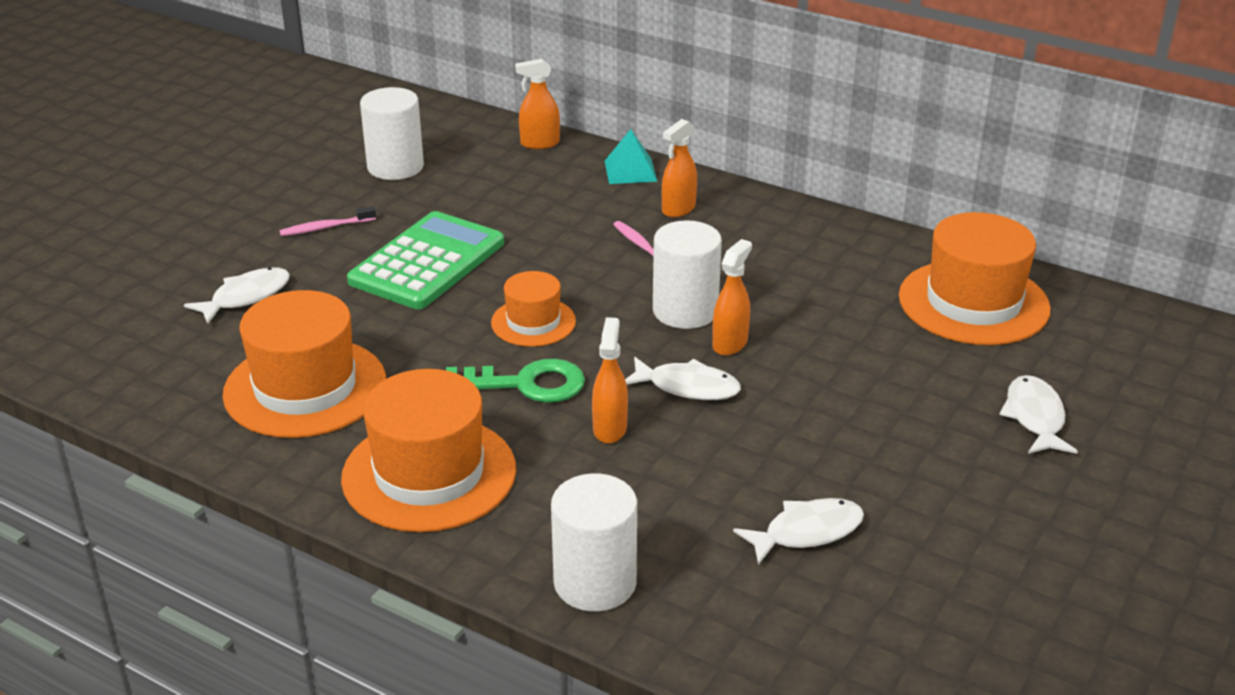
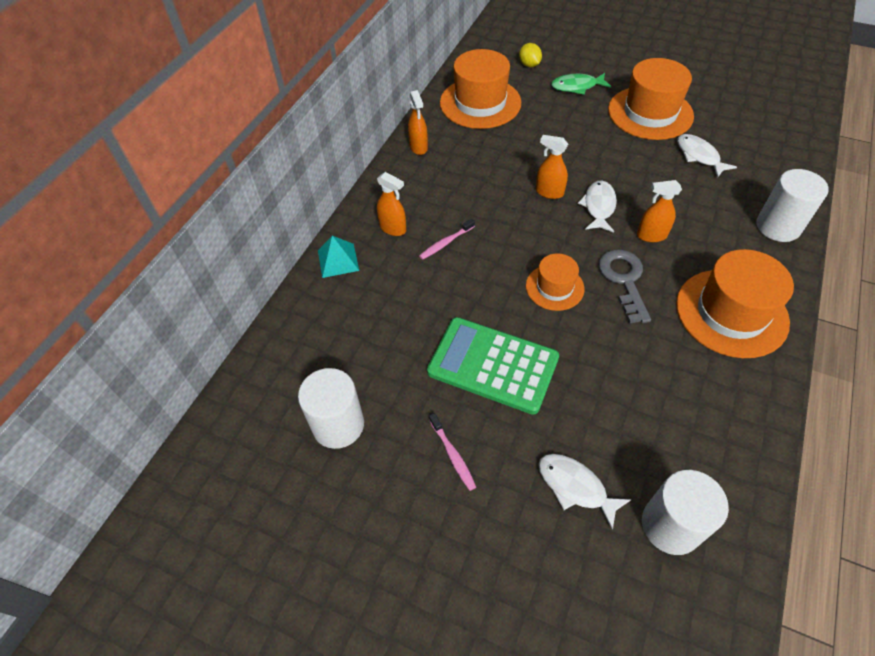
camera: 95 degrees left, 20 degrees up
(305, 388) = (677, 405): orange hat -> orange hat (650, 113)
(527, 384) = (624, 280): green key -> grey key
(539, 143) = (293, 323): orange spray bottle -> orange spray bottle (418, 147)
(685, 311) = (520, 214): white cylinder -> white cylinder (670, 525)
(1034, 417) = (577, 87): white fish -> green fish
(1106, 370) = (529, 65): none -> yellow lemon

